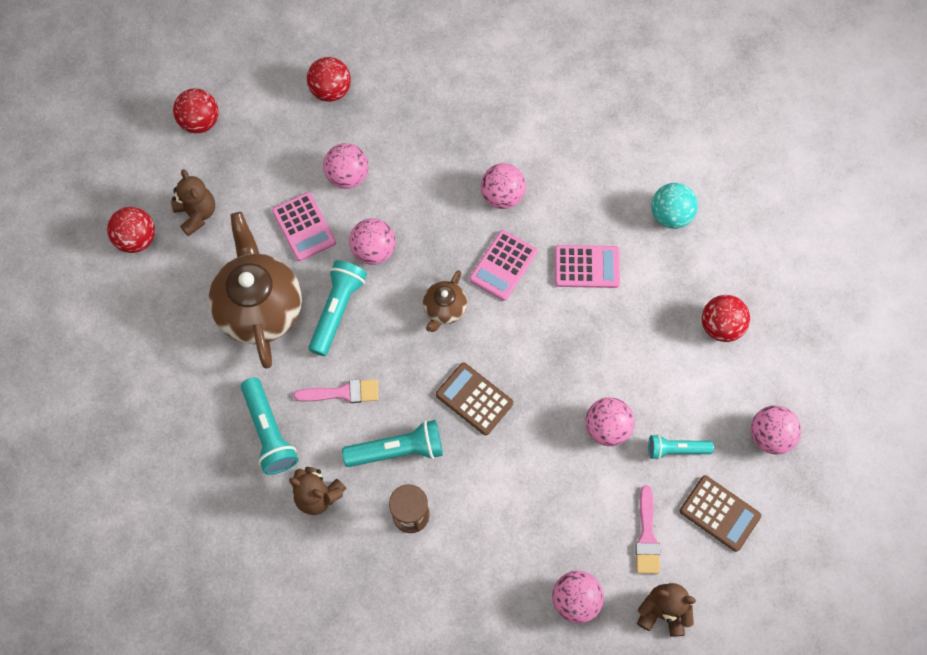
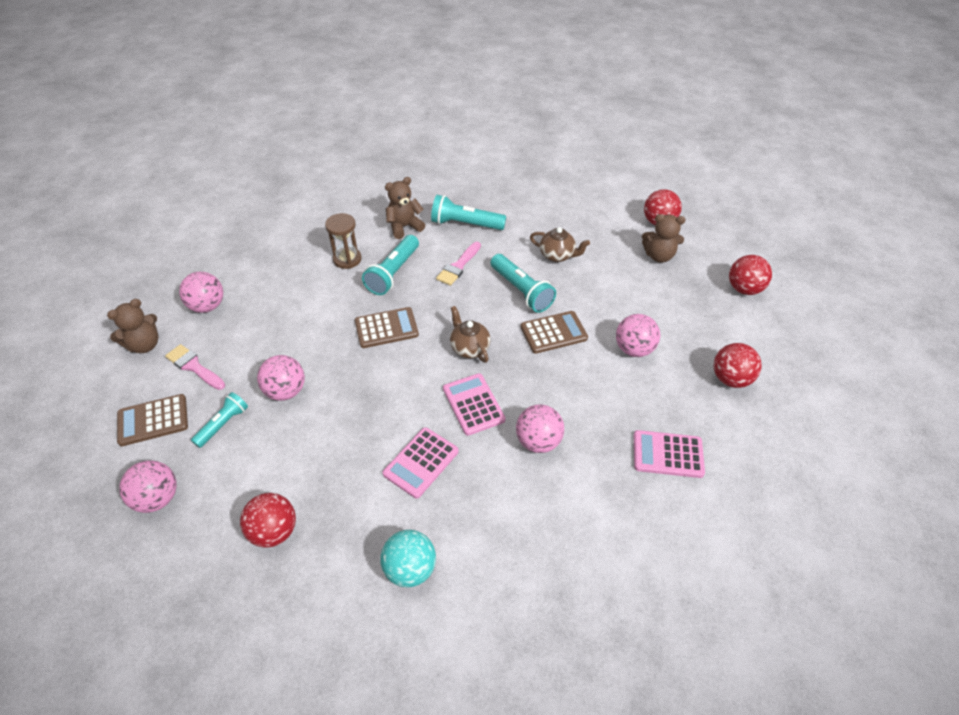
camera: 125 degrees right, 20 degrees down
(260, 307) = (557, 255): brown teapot -> brown teapot, size x0.49
(304, 227) = (605, 304): pink calculator -> pink calculator (668, 454)
(374, 250) = (553, 332): pink ball -> brown calculator

